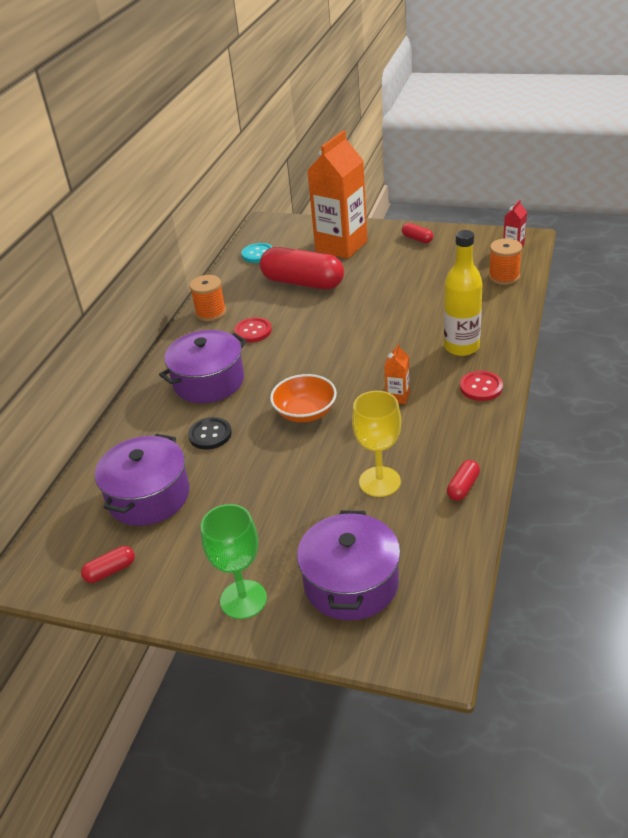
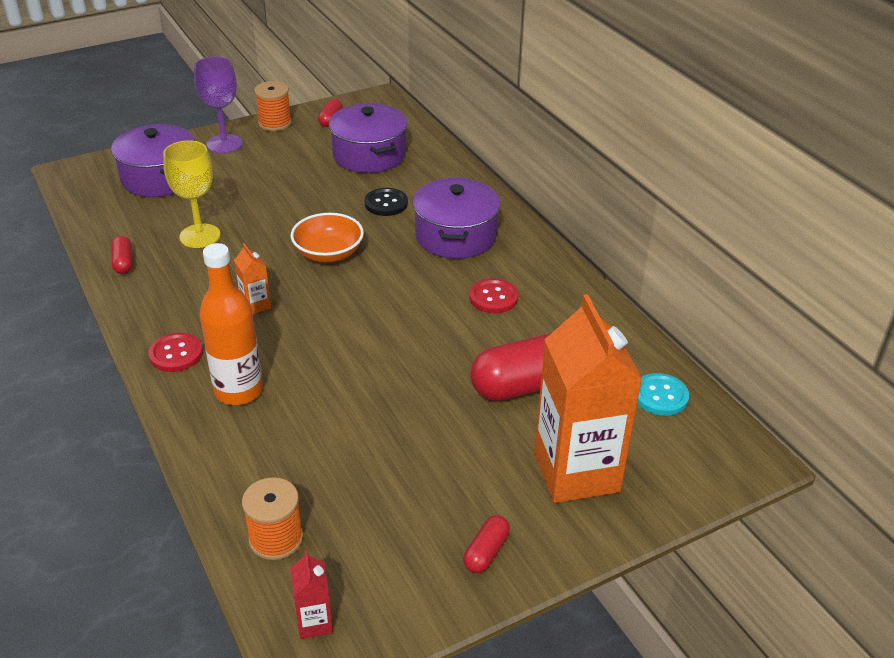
camera: 130 degrees right, 0 degrees up
(211, 313) = (572, 294): orange spool -> orange spool (275, 123)
(243, 599) = (224, 144): green goblet -> purple goblet
(417, 239) = (486, 552): red capsule -> red capsule turned 60 degrees counterclockwise
(461, 347) = (238, 391): yellow bottle -> orange bottle

